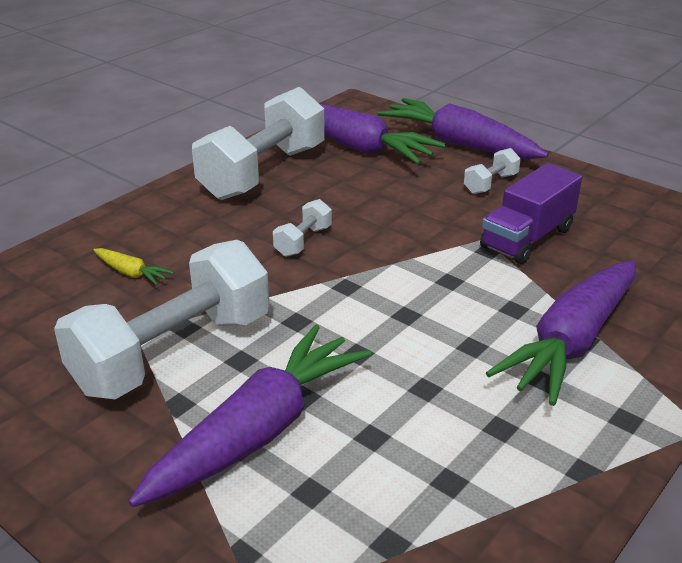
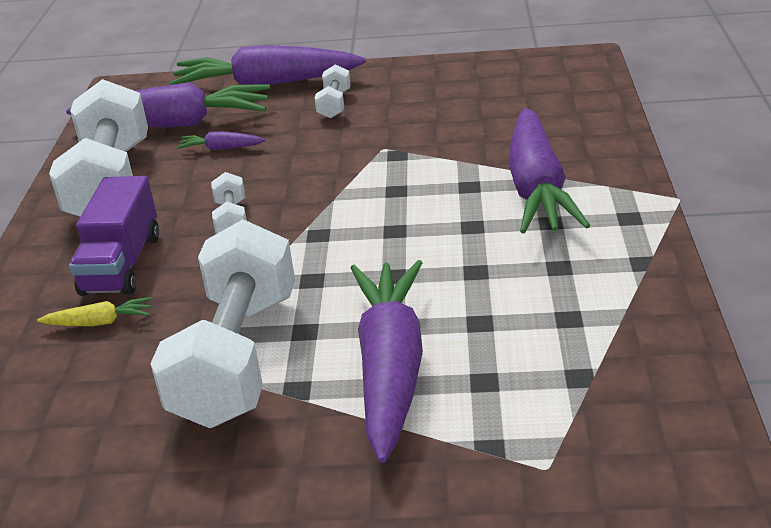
camera: 35 degrees left, 0 degrees up
(364, 181) = (221, 148): none -> purple carrot
(527, 238) = (416, 132): purple truck -> purple truck (122, 264)

